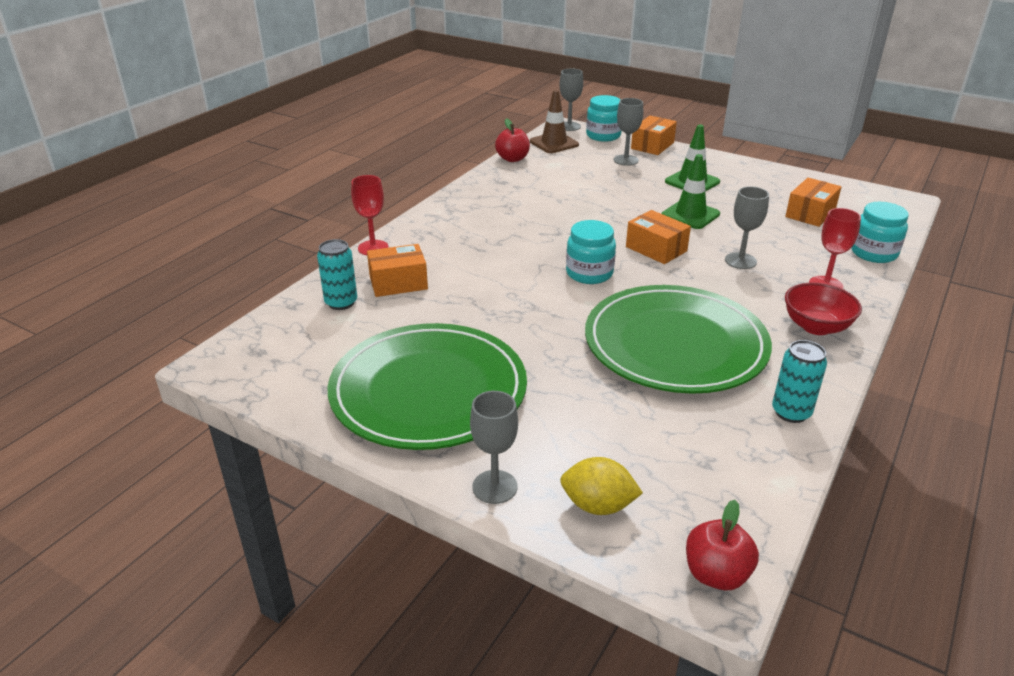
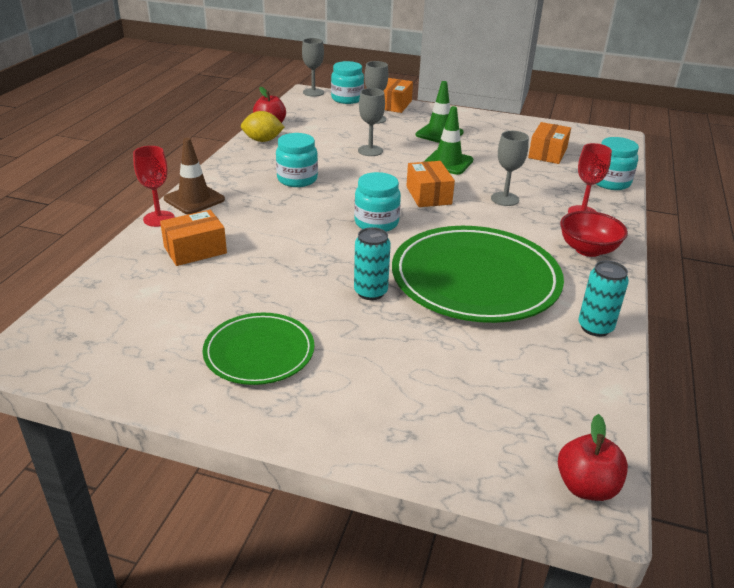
camera: 15 degrees left, 0 degrees up
(341, 303) = (142, 275): turquoise can -> turquoise can (370, 292)
(428, 391) = (259, 352): green plate -> green plate, size x0.56
(494, 487) = (355, 437): grey goblet -> grey goblet (370, 151)
(522, 219) = (297, 179): none -> turquoise jar
(554, 143) = (304, 108): brown traffic cone -> brown traffic cone (194, 199)
(598, 505) = (458, 439): yellow lemon -> yellow lemon (263, 140)
(656, 249) = (428, 195): orange box -> orange box turned 45 degrees clockwise

